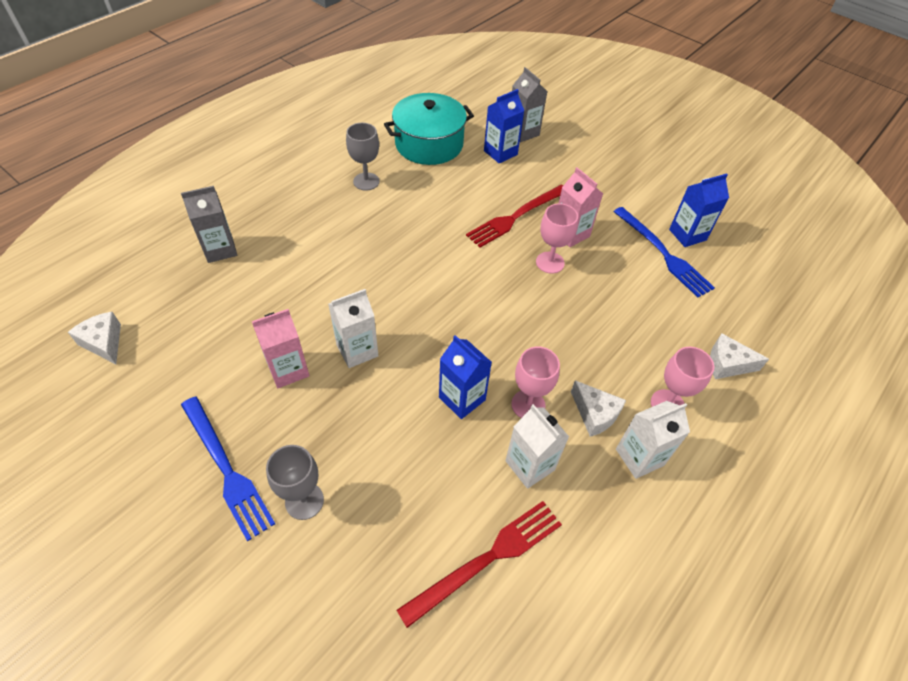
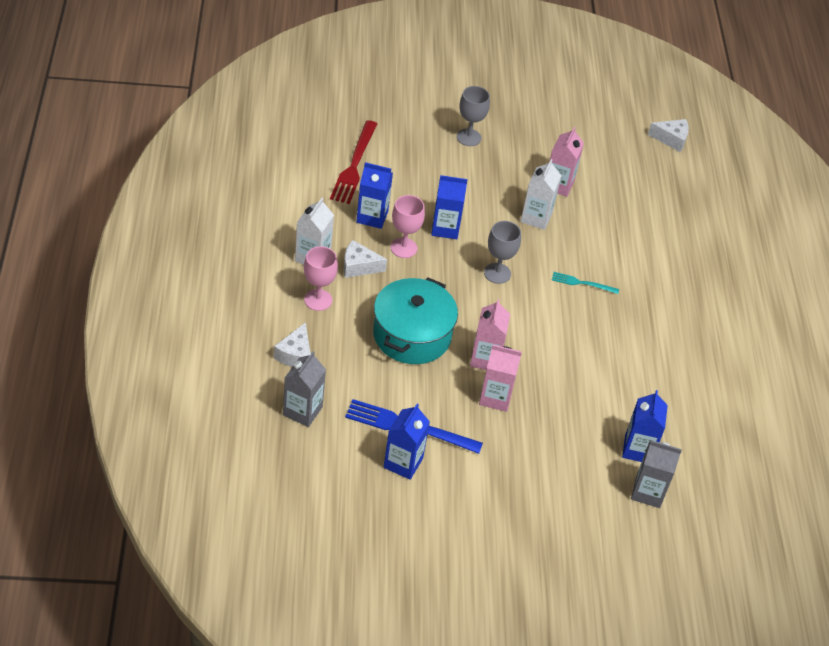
camera: 135 degrees right, 5 degrees down
(220, 249) = (703, 224): grey carton -> grey carton (302, 411)
(226, 469) = (523, 128): blue fork -> none
(366, 181) = (695, 340): grey goblet -> grey goblet (497, 273)
(395, 268) = (582, 283): none -> turquoise fork
(429, 144) = (703, 415): turquoise pot -> turquoise pot (412, 335)
(516, 217) = (552, 385): red fork -> none
(530, 465) = (372, 217): white carton -> blue carton
(550, 262) = (485, 359): pink goblet -> pink carton
(727, 364) = (295, 354): white cheese -> white cheese turned 135 degrees clockwise

